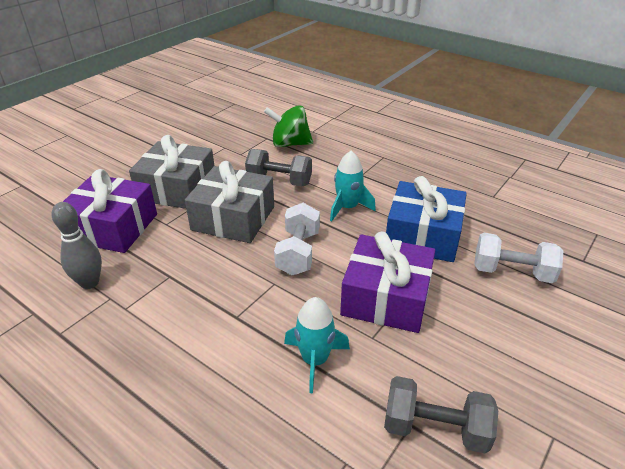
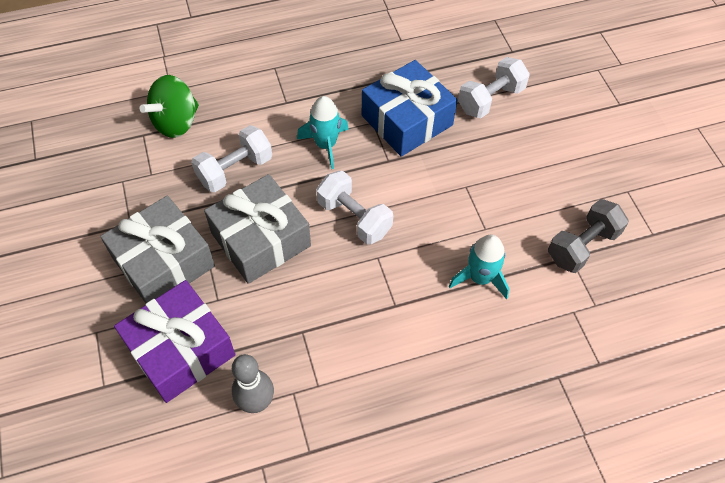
camera: 55 degrees left, 20 degrees up
(279, 181) = (235, 170): grey dumbbell -> white dumbbell
(386, 297) = (454, 193): purple gift -> none

